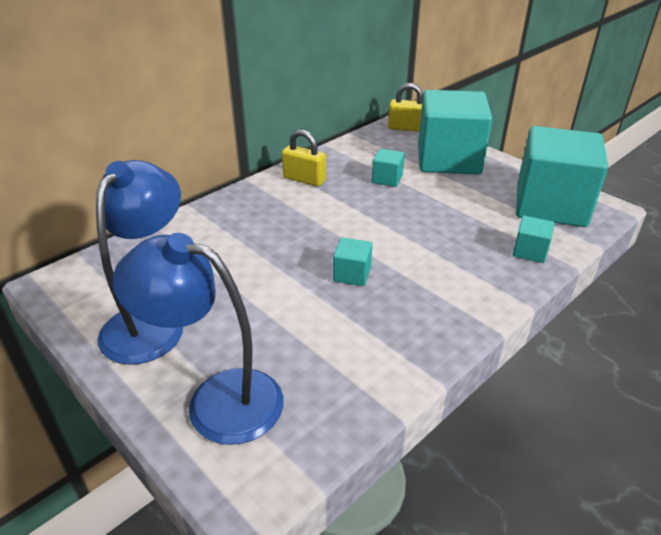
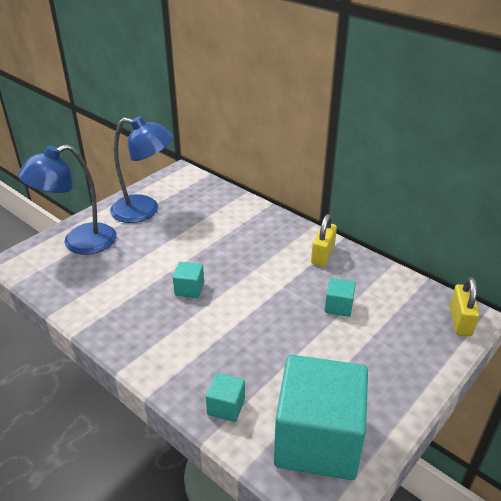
camera: 85 degrees right, 0 degrees up
(217, 400) = (79, 243): blue lamp -> blue lamp turned 135 degrees counterclockwise
(448, 159) = (397, 355): turquoise cube -> none

